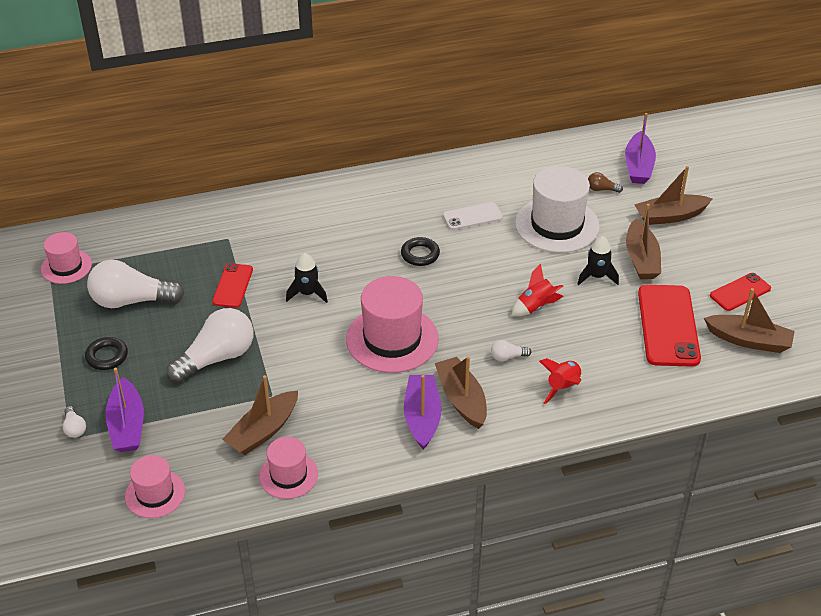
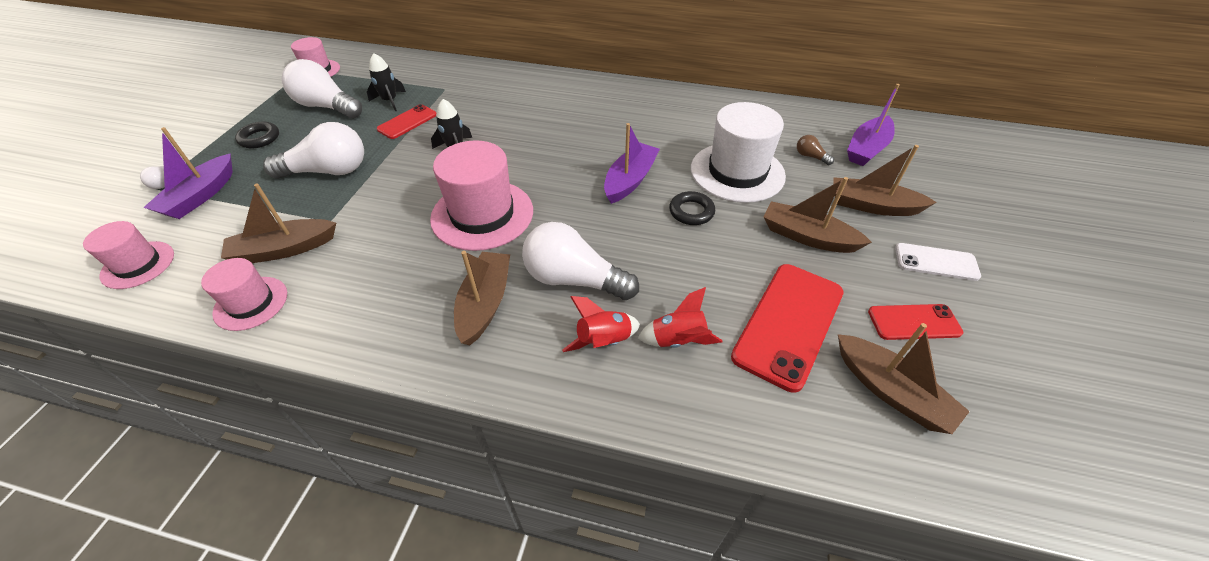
camera: 30 degrees right, 5 degrees up
(420, 254) = (582, 152): black ring -> black ring (691, 212)
(422, 417) = (429, 304): purple boat -> purple boat (630, 180)
(472, 216) = (659, 138): white phone -> white phone (936, 262)
(507, 357) = (574, 279): white light bulb -> white light bulb, size x2.35
(535, 306) = (649, 240): red rocket -> red rocket (678, 340)
(596, 276) = (741, 235): black rocket -> black rocket (390, 101)
(641, 259) = (807, 237): brown boat -> brown boat turned 90 degrees clockwise

